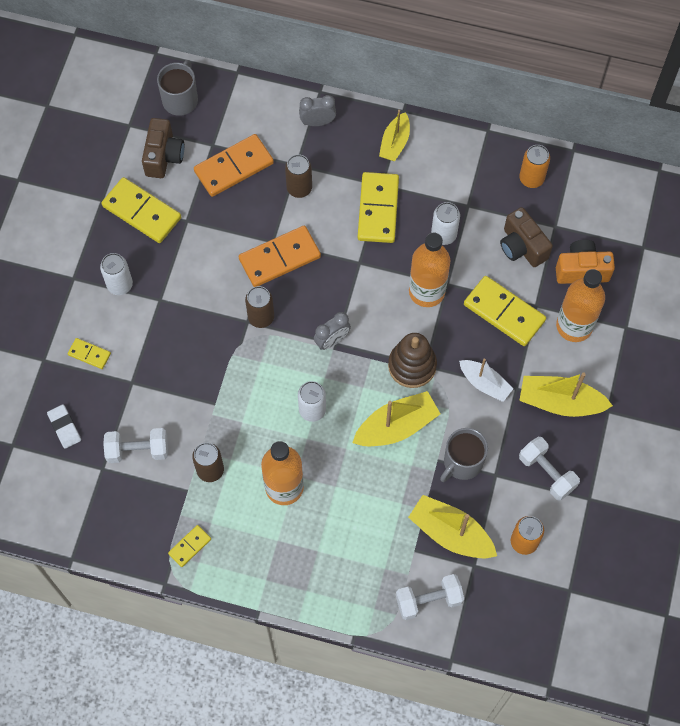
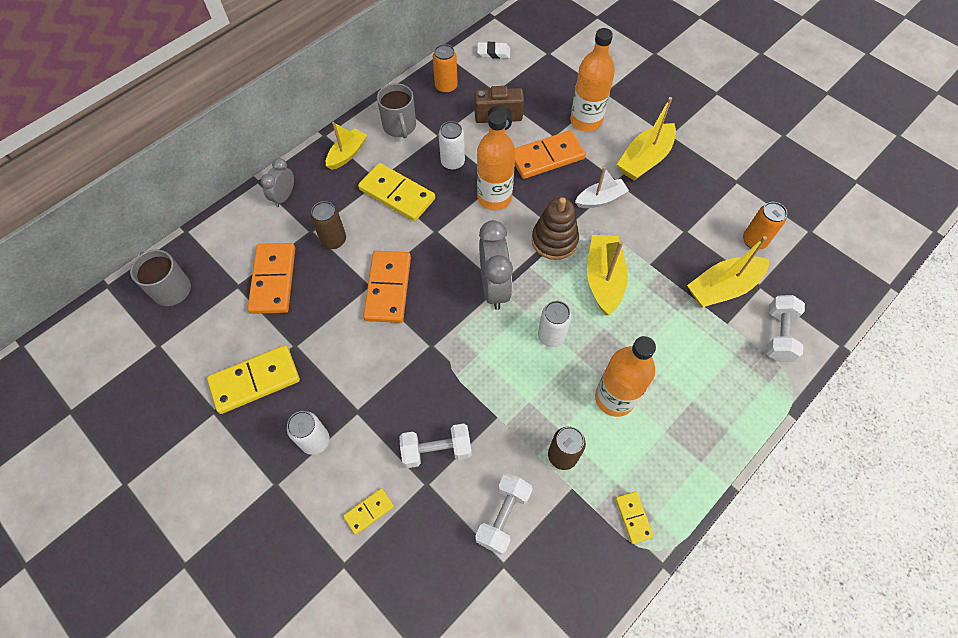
camera: 60 degrees left, 5 degrees down
(64, 427) = (434, 582): white eraser -> white eraser (493, 53)
(164, 156) = (215, 332): brown camera -> none
(261, 317) = (435, 332): brown can -> none
(332, 340) = (494, 287): grey clock -> grey clock, size x1.71
(395, 143) = (347, 154): yellow boat -> yellow boat turned 105 degrees counterclockwise
(462, 462) = (662, 248): grey mug -> grey mug (399, 126)
(504, 312) = (547, 157): yellow domino -> orange domino
(547, 473) = (701, 197): white dumbbell -> white dumbbell (436, 450)
(581, 270) = (542, 94): orange camera -> none

